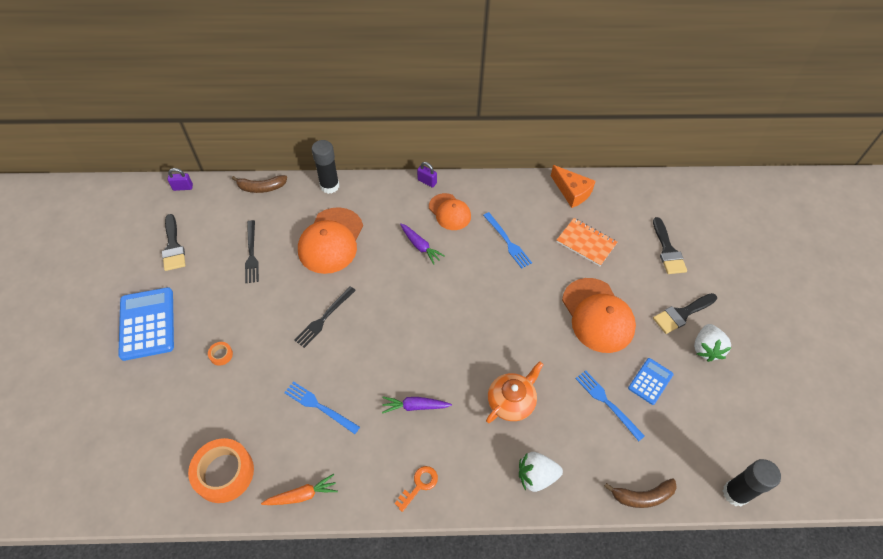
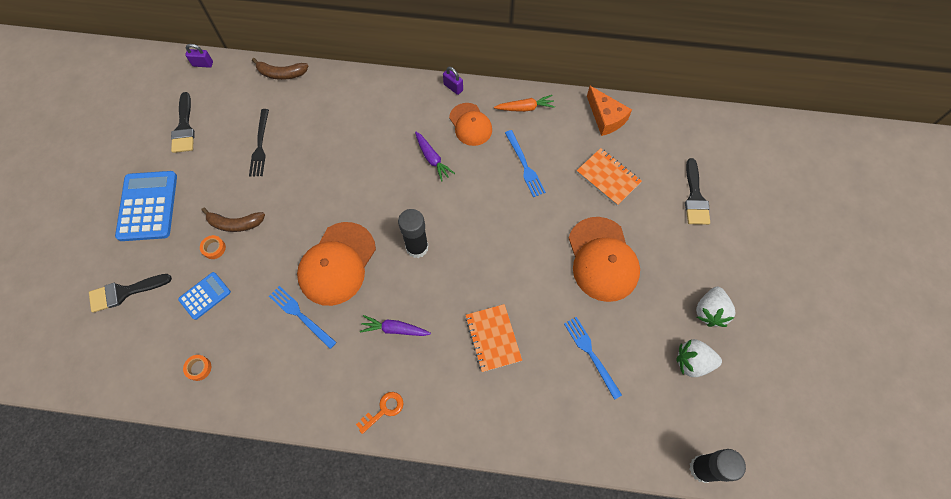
camera: 10 degrees right, 10 degrees up
(224, 473) = (199, 368): orange tape -> orange tape, size x0.43
(302, 495) = (269, 402): orange carrot -> orange carrot (525, 108)
(324, 318) = (321, 224): black fork -> none
(329, 186) = (351, 80): black glue stick -> black glue stick (417, 247)
(331, 241) = (342, 141): orange cap -> orange cap (337, 264)
(511, 401) = (493, 338): orange teapot -> orange notebook
(536, 476) = (501, 419): white strawberry -> white strawberry (692, 362)
(642, 496) = (605, 456): brown banana -> brown banana (235, 223)
(650, 381) = (641, 338): blue calculator -> blue calculator (205, 296)
(682, 314) = (693, 270): black brush -> black brush (124, 292)

